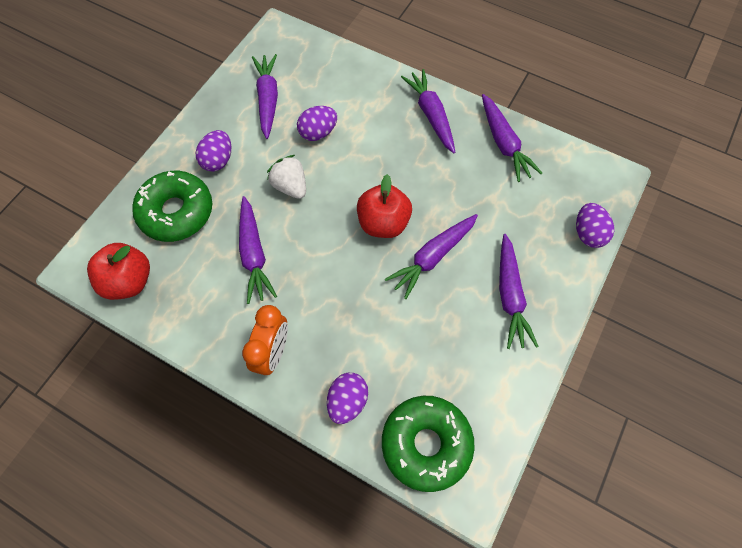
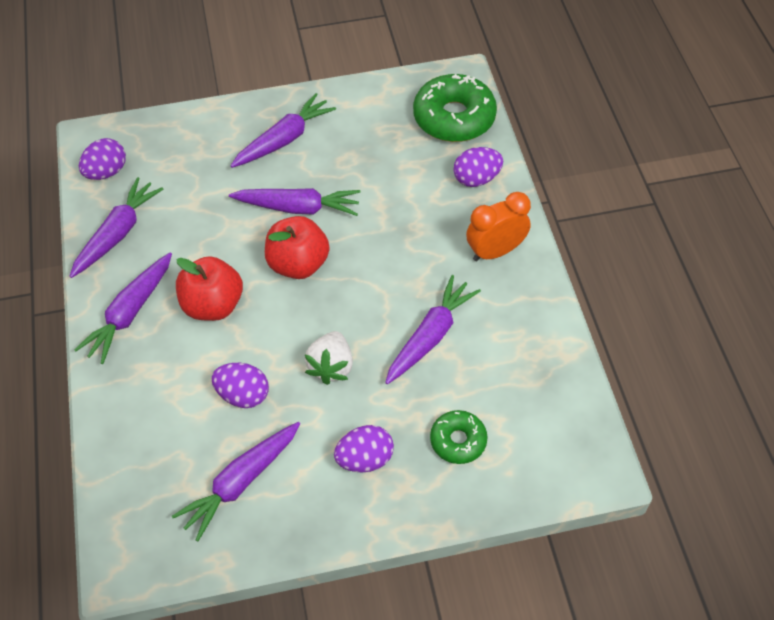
camera: 130 degrees left, 10 degrees down
(129, 281) = (561, 412): red apple -> red apple (213, 305)
(176, 212) = (458, 441): green donut -> green donut, size x0.56
(588, 233) = (172, 125): purple egg -> purple egg (106, 172)

